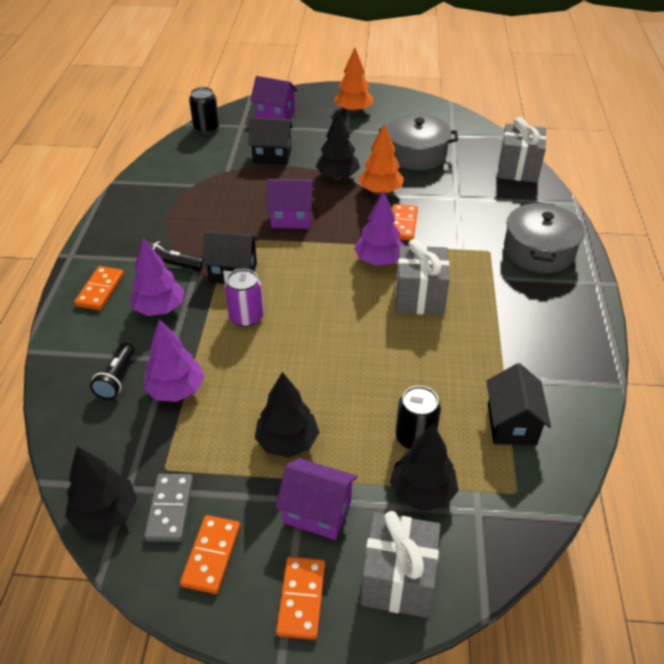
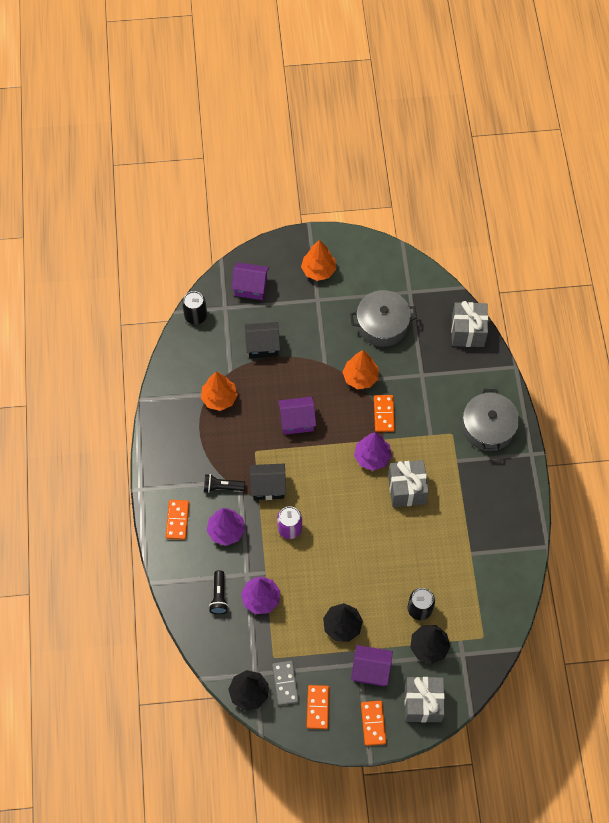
camera: 10 degrees left, 20 degrees up
(205, 190) = (219, 398): none -> orange tree
(337, 176) = (322, 364): black tree -> none
(511, 424) = (477, 589): black house -> none

